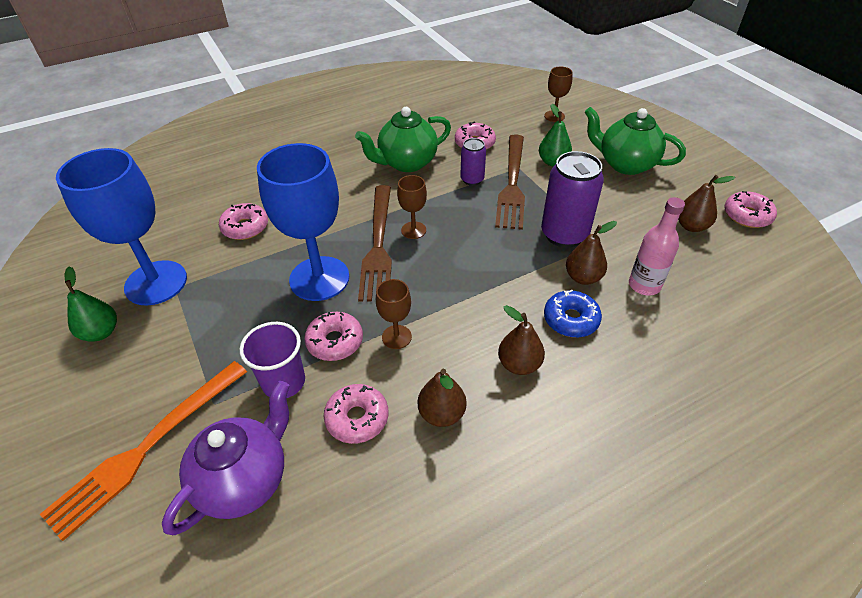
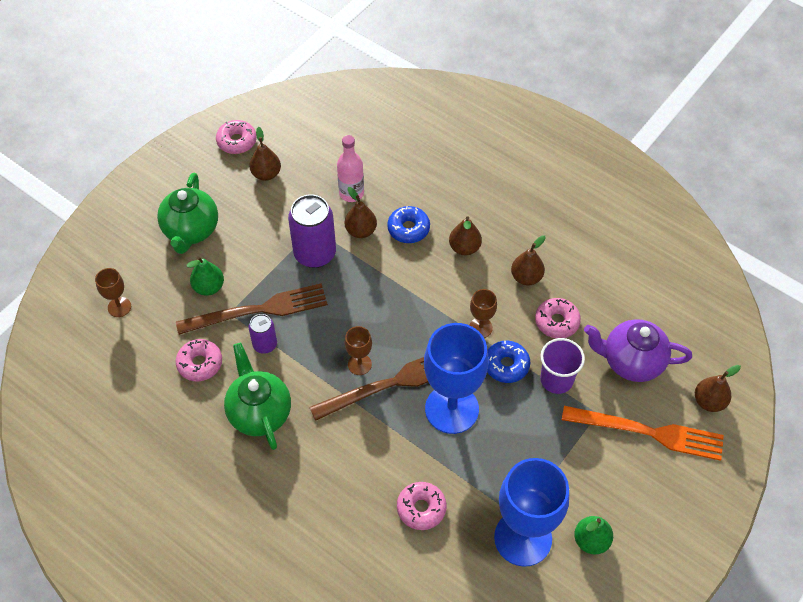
camera: 115 degrees left, 10 degrees up
(116, 553) = (709, 401): none -> brown pear
(335, 342) = (506, 365): pink donut -> blue donut
(407, 163) = (259, 412): green teapot -> green teapot turned 150 degrees counterclockwise

